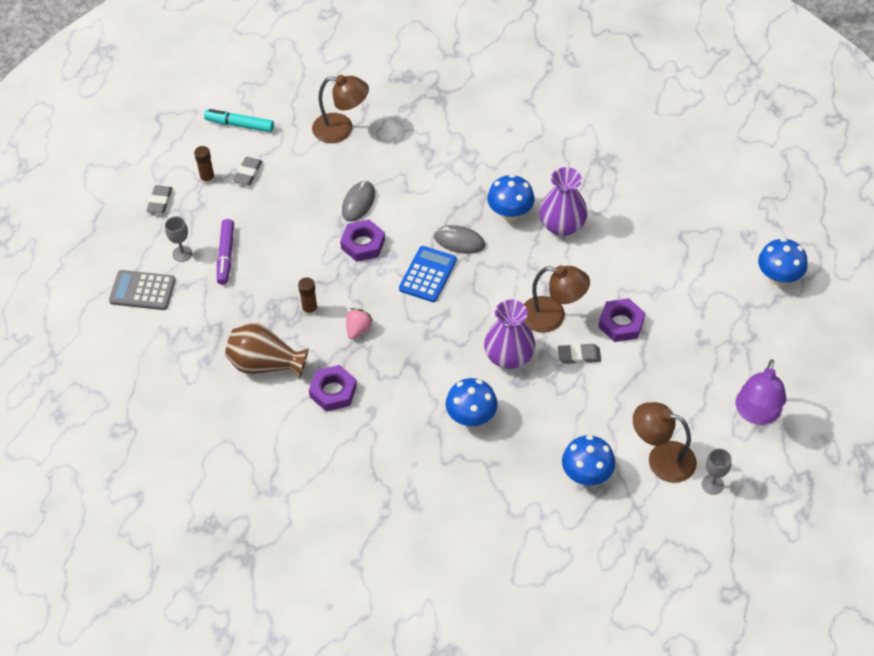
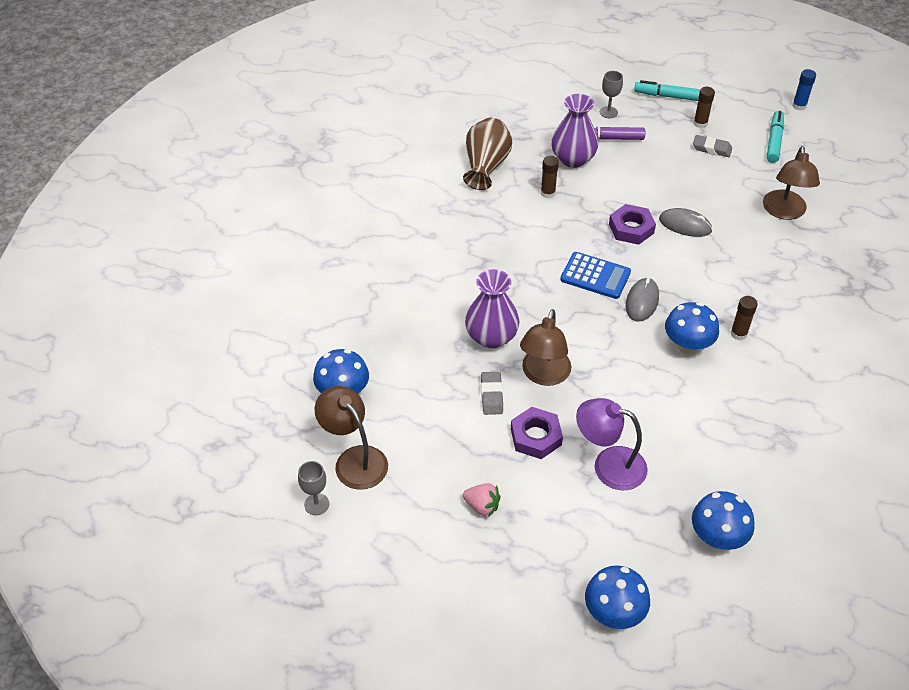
camera: 90 degrees right, 5 degrees down
(142, 291) = (565, 92): grey calculator -> none
(160, 201) = (668, 96): grey eraser -> turquoise marker
(186, 100) = (799, 106): none -> blue glue stick
(333, 391) = (454, 209): purple nut -> none
(358, 329) = (525, 225): pink strawberry -> pink strawberry (482, 506)
(471, 417) = (419, 305): blue mushroom -> blue mushroom (717, 537)
(494, 177) = (738, 334): none -> brown glue stick
(562, 225) = (674, 391): purple vase -> purple vase (573, 159)
(661, 459) = (354, 459): brown lamp -> brown lamp turned 60 degrees counterclockwise
(756, 414) = (405, 560): purple lamp -> purple lamp (608, 465)

